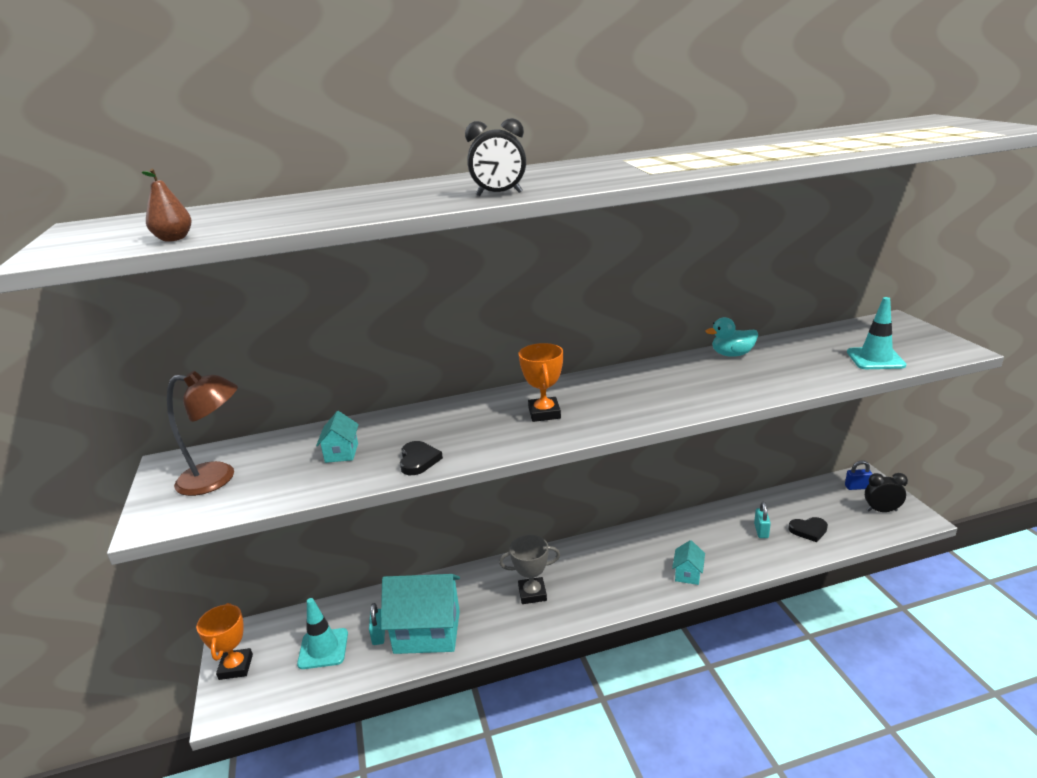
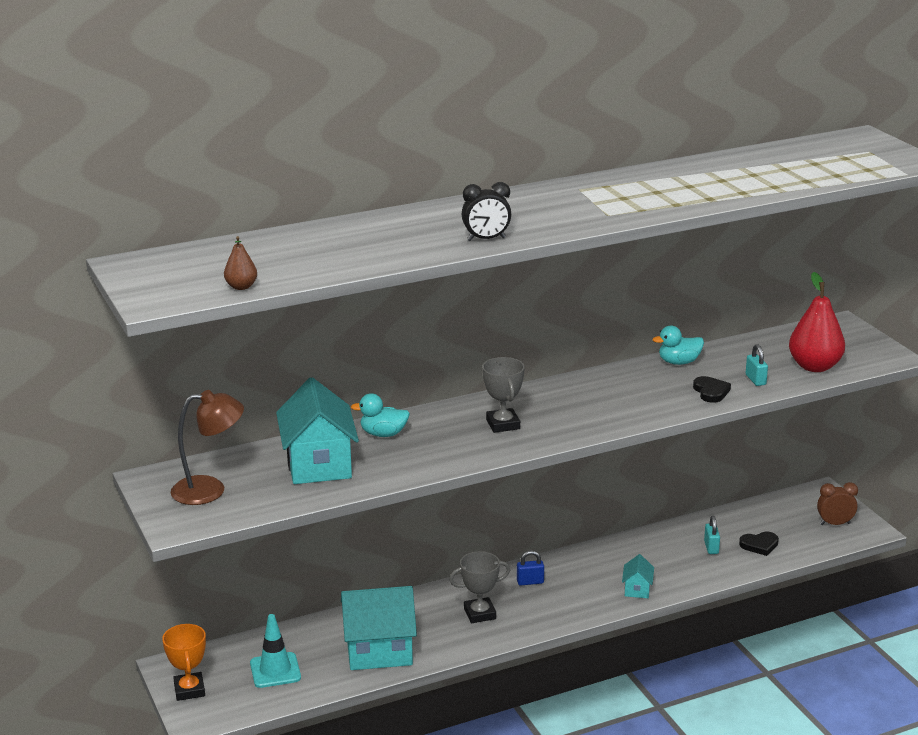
camera: 10 degrees left, 0 degrees up
(341, 453) = (318, 465): turquoise house -> turquoise house, size x2.17
(379, 635) = (329, 656): turquoise padlock -> turquoise padlock (755, 380)
(418, 460) = (397, 469): black heart -> black heart (711, 392)
(421, 421) = (383, 434): none -> turquoise duck
(544, 413) = (503, 424): orange trophy -> grey trophy
(857, 487) = (813, 501): blue padlock -> blue padlock (530, 582)
(875, 359) = (814, 366): turquoise traffic cone -> red pear
(881, 510) = (835, 524): black clock -> brown clock

